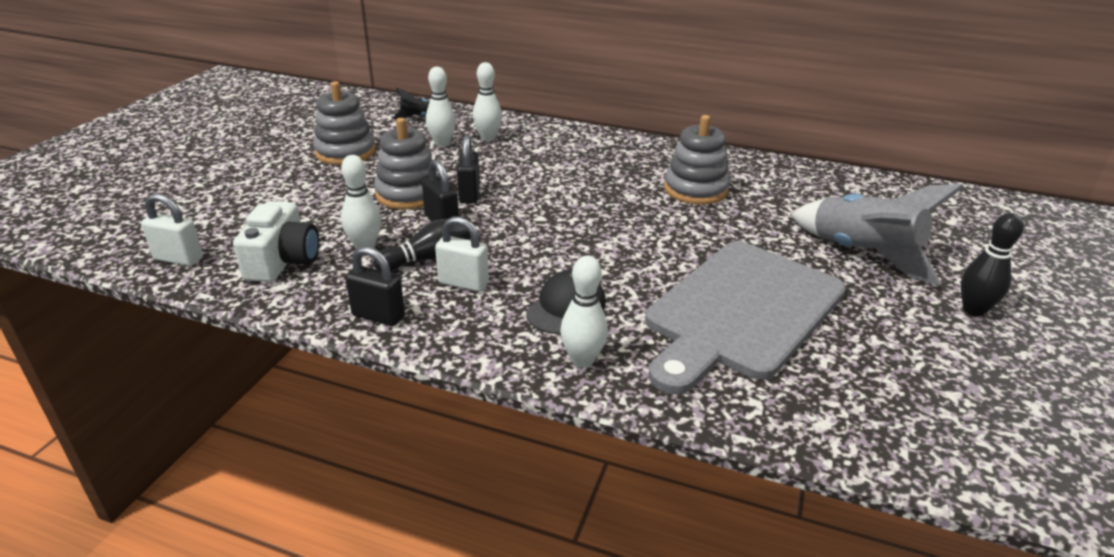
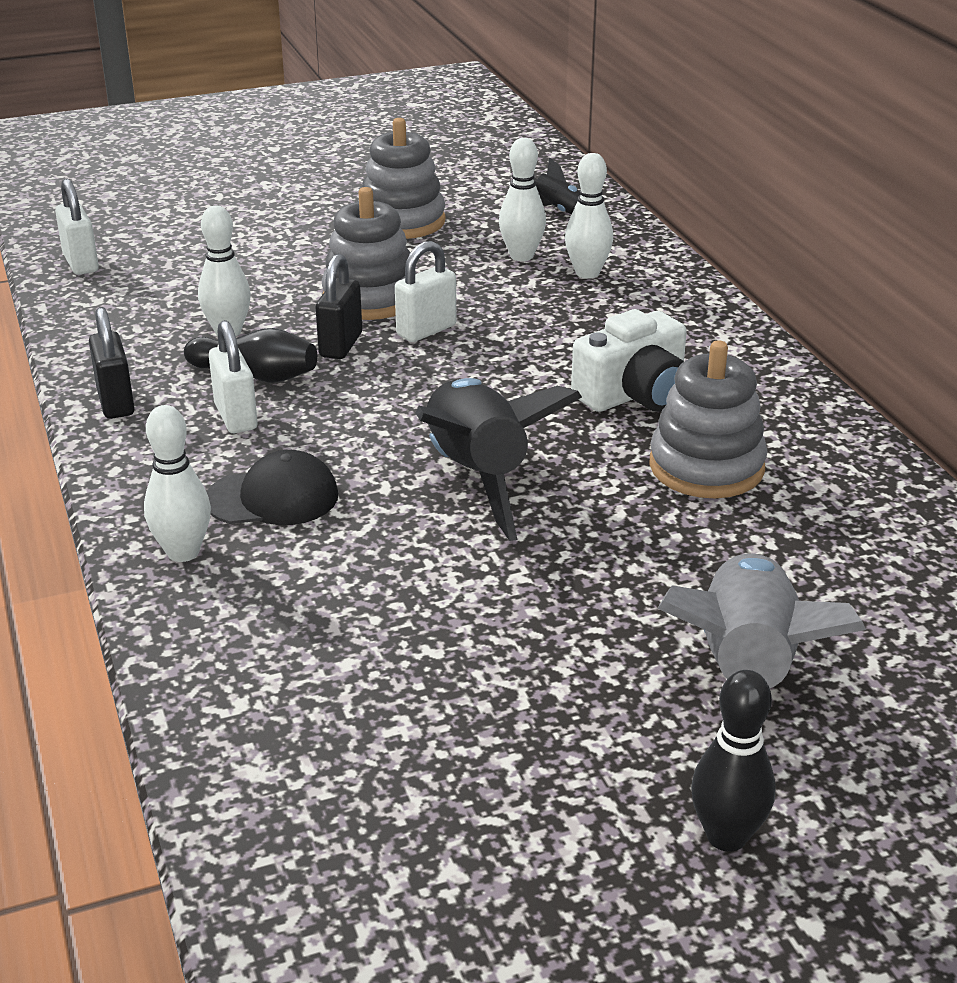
camera: 50 degrees right, 0 degrees up
(283, 261) = (144, 308): white camera -> white camera (634, 394)
(469, 195) = (426, 330): black padlock -> white padlock
(628, 242) = (477, 476): none -> black rocket
(742, 311) = (429, 623): grey cutting board -> none

